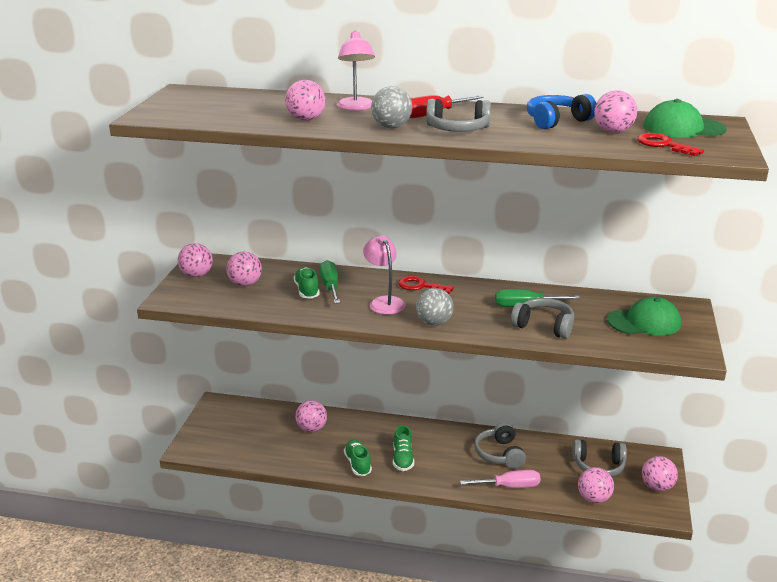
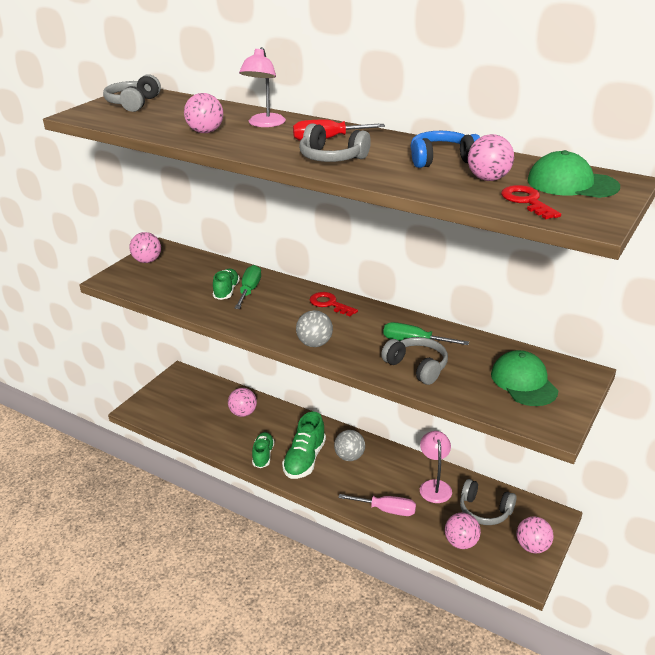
camera: 20 degrees right, 5 degrees up
(245, 284) = (180, 276): pink ball -> none
(384, 302) = (285, 314): pink lamp -> pink lamp (434, 486)
(391, 127) = (272, 148): grey ball -> grey ball (349, 457)
(403, 459) = (305, 459): green shoe -> green shoe, size x1.54
(500, 454) = (395, 475): grey headphones -> grey headphones (133, 103)
(644, 322) = (523, 382): green cap -> green cap turned 120 degrees counterclockwise

